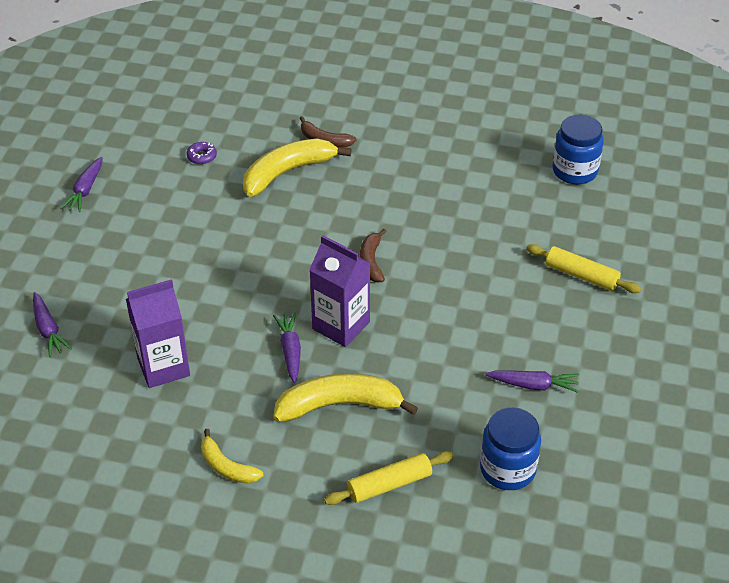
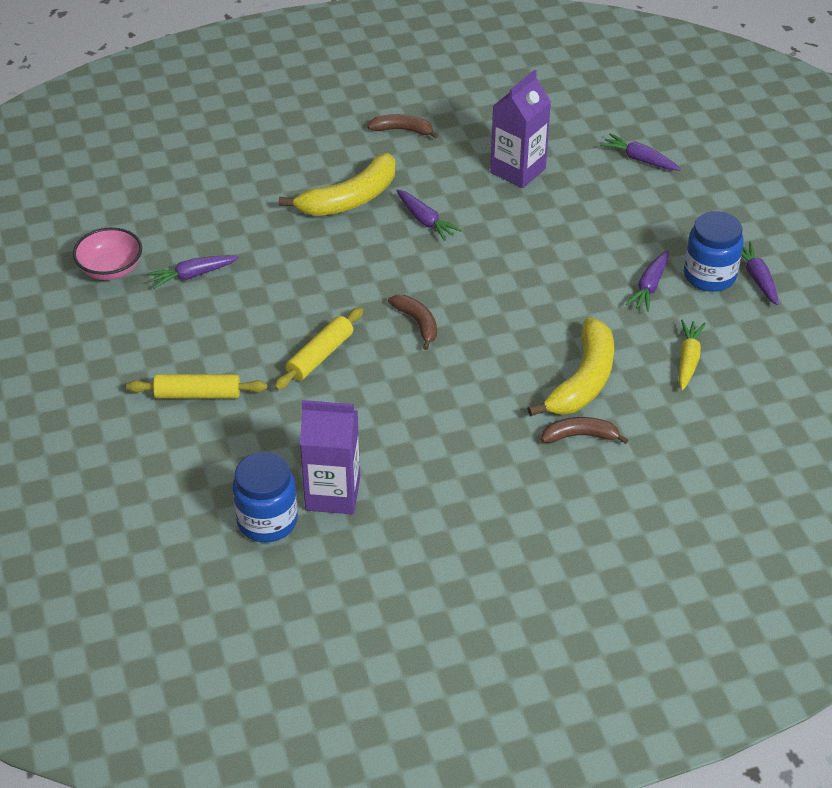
camera: 150 degrees right, 0 degrees up
(169, 217) = (649, 286): none -> purple carrot
(202, 156) = (688, 360): purple donut -> yellow carrot
(227, 466) = (402, 130): yellow banana -> brown banana
(341, 325) = (399, 257): purple carton -> purple carton (333, 494)
(389, 484) = (269, 164): yellow rolling pin -> yellow rolling pin (320, 355)
(507, 469) = (181, 207): blue jar -> blue jar (709, 275)
(608, 425) = (111, 269): none -> pink bowl

